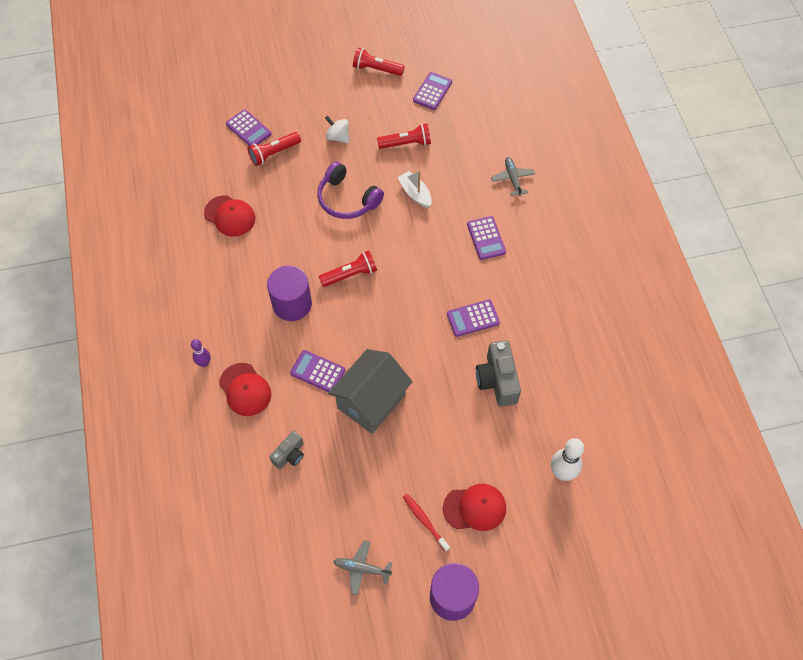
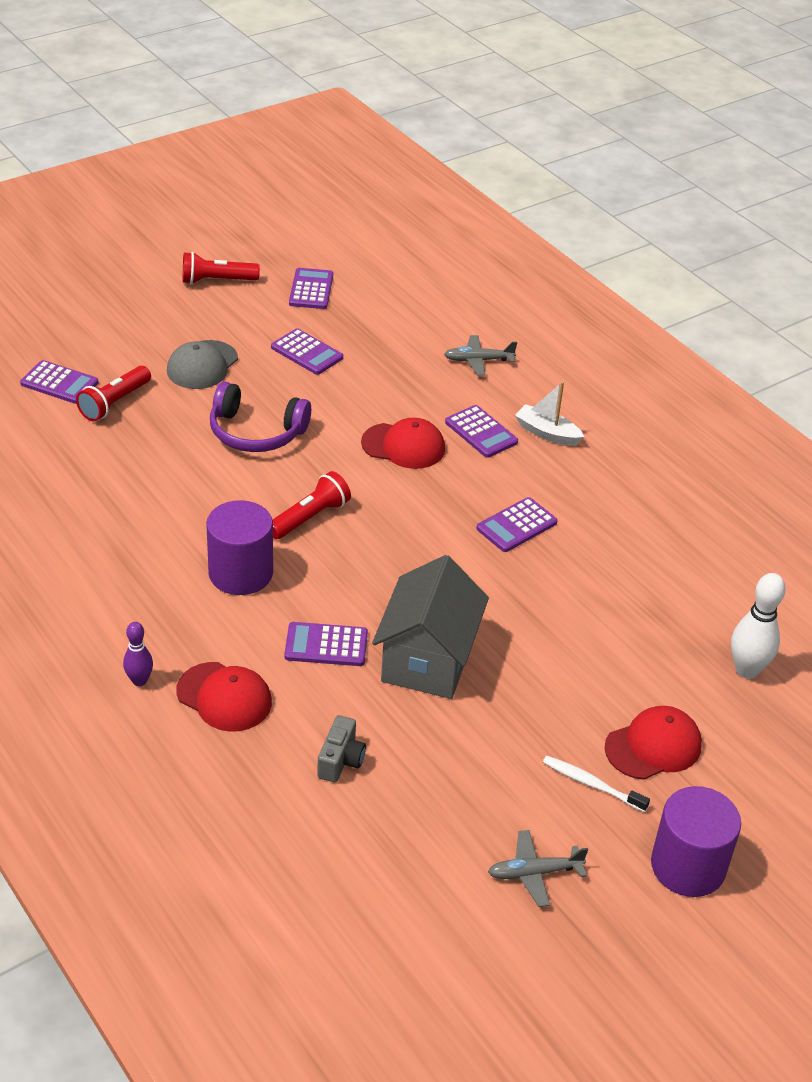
camera: 25 degrees left, 20 degrees down
(230, 216) = (84, 490): red cap -> red cap (403, 446)
(338, 137) = (202, 365): white spinning top -> grey cap
(406, 143) = (307, 352): red flashlight -> purple calculator
(415, 193) = (352, 405): white boat -> white boat (547, 433)
(424, 521) = (591, 784): red toothbrush -> white toothbrush
(497, 380) = (593, 588): grey camera -> none
(512, 179) = (478, 360): grey plane -> grey plane turned 60 degrees counterclockwise

